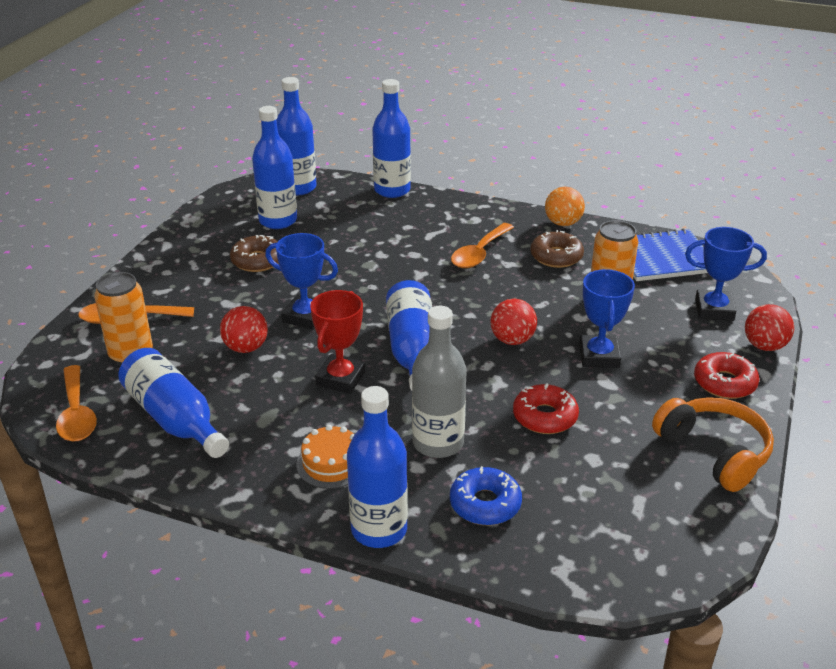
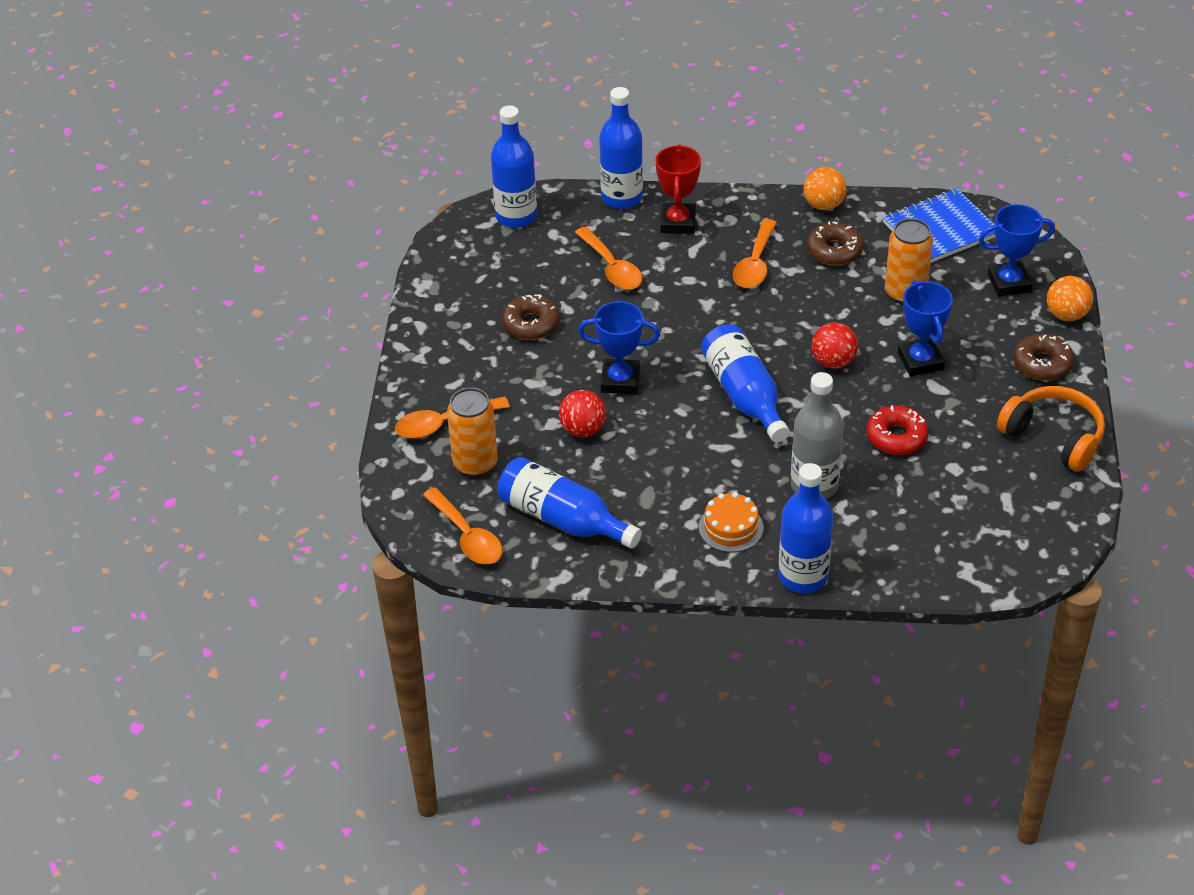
camera: 15 degrees left, 10 degrees up
(278, 221) = (521, 267): blue bottle -> none
(340, 378) = (692, 441): red trophy -> red trophy (678, 222)
(353, 234) = (612, 268): none -> orange spoon
(485, 504) = (880, 532): blue donut -> none
(724, 383) = (1042, 364): red donut -> brown donut
(764, 346) = (1066, 315): red ball -> orange ball

